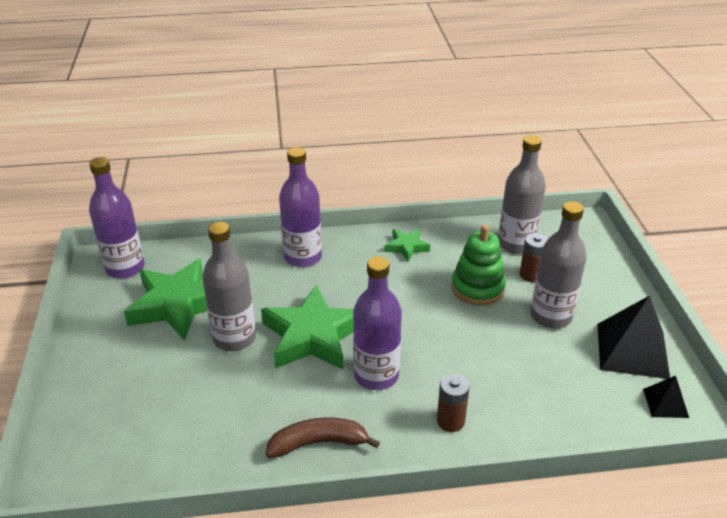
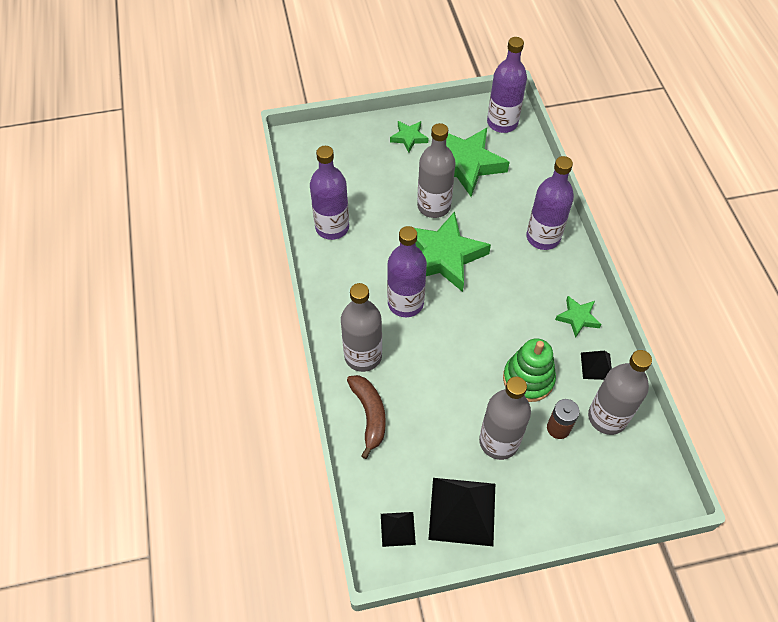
camera: 85 degrees right, 20 degrees up
(110, 352) = (409, 138): none -> green star
(241, 444) = (332, 227): none -> purple bottle
(318, 443) = (336, 272): brown banana -> brown banana (369, 415)
(450, 421) = (363, 356): brown battery -> grey bottle
(461, 243) = (596, 366): none -> black pyramid

